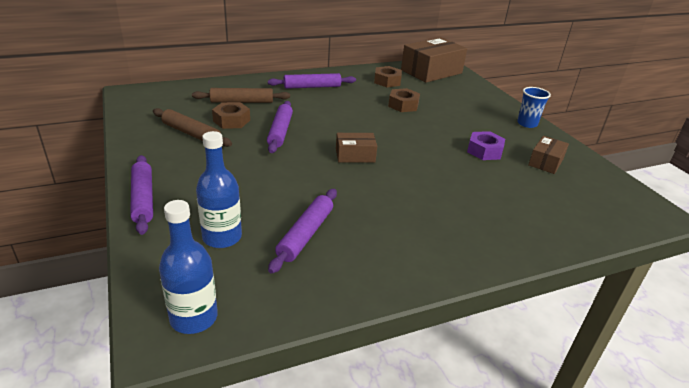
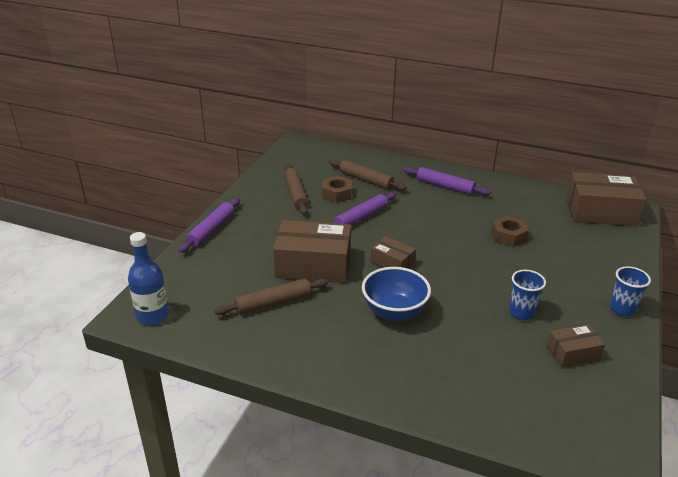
camera: 45 degrees right, 0 degrees up
(222, 237) = (223, 277): blue bottle -> none
(295, 185) = (313, 265): none -> brown box
(305, 234) = (273, 303): purple rolling pin -> brown rolling pin
(387, 81) = (530, 206): brown nut -> none
(410, 191) = (394, 312): none -> blue bowl
(484, 151) = (521, 313): purple nut -> blue cup

